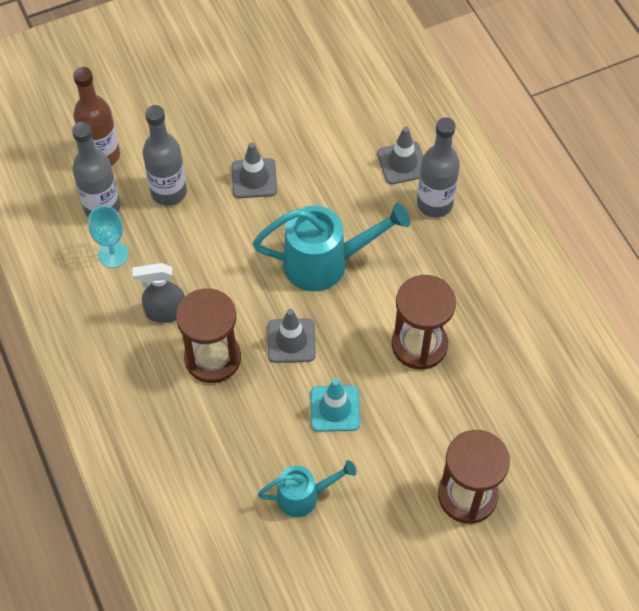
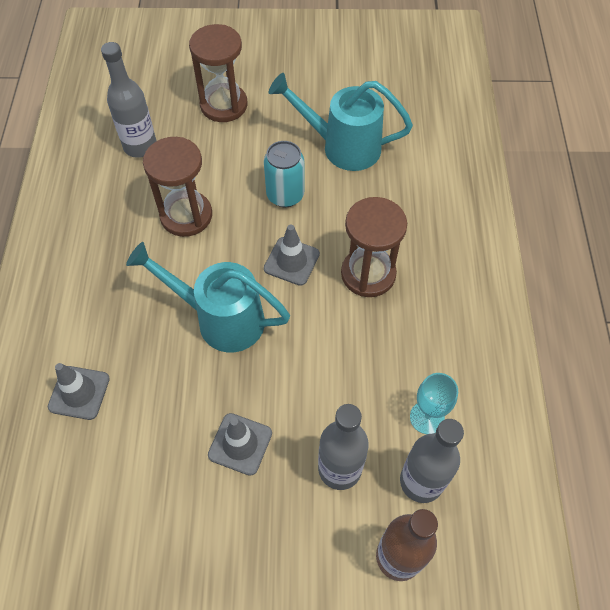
camera: 155 degrees left, 0 degrees up
(165, 312) = (395, 333): grey spray bottle -> none
(304, 496) = (342, 147): turquoise watering can -> turquoise watering can, size x1.70
(335, 408) = (285, 195): turquoise traffic cone -> turquoise can
(434, 204) = (81, 334): grey bottle -> grey bottle (140, 146)

